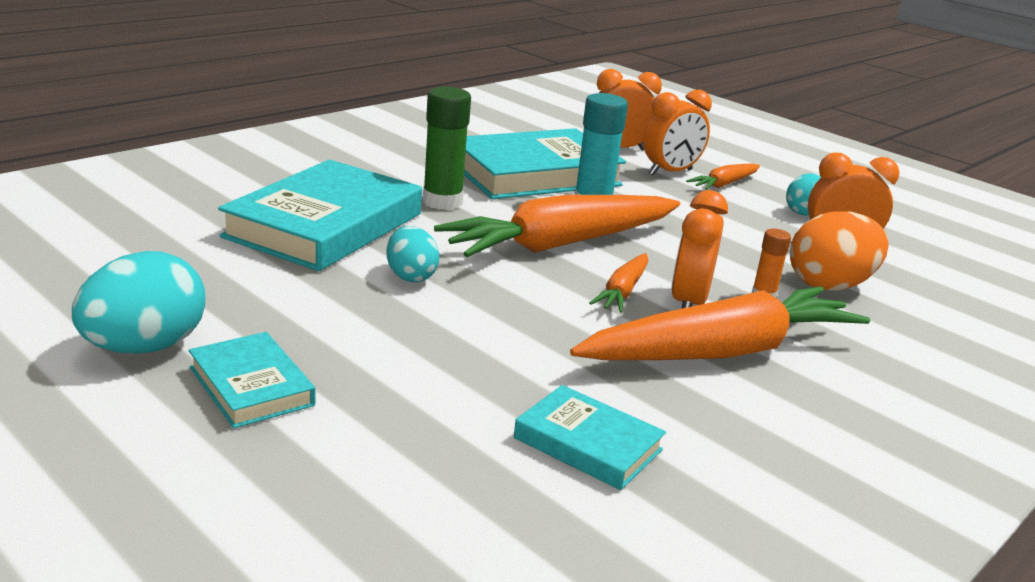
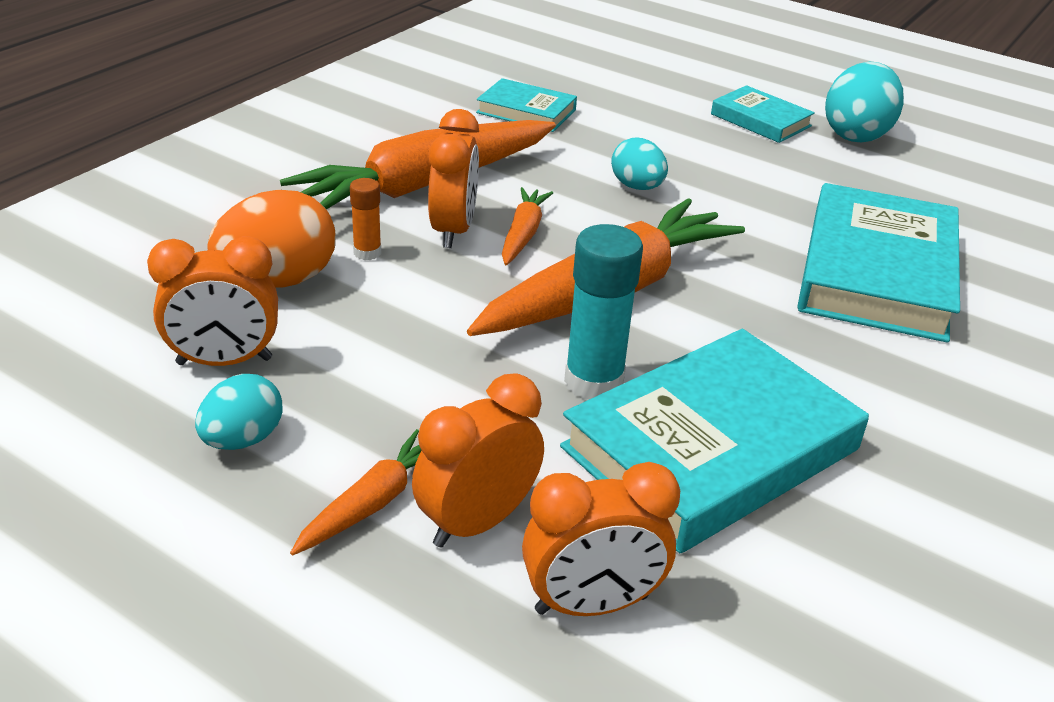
camera: 170 degrees right, 10 degrees up
(411, 276) = (734, 220): turquoise egg -> turquoise egg (637, 187)
(442, 202) = (791, 342): green glue stick -> none

